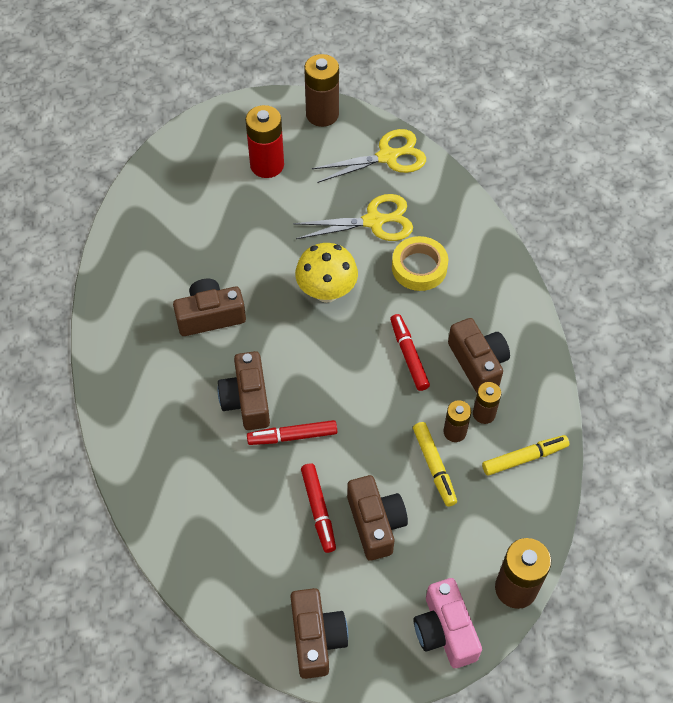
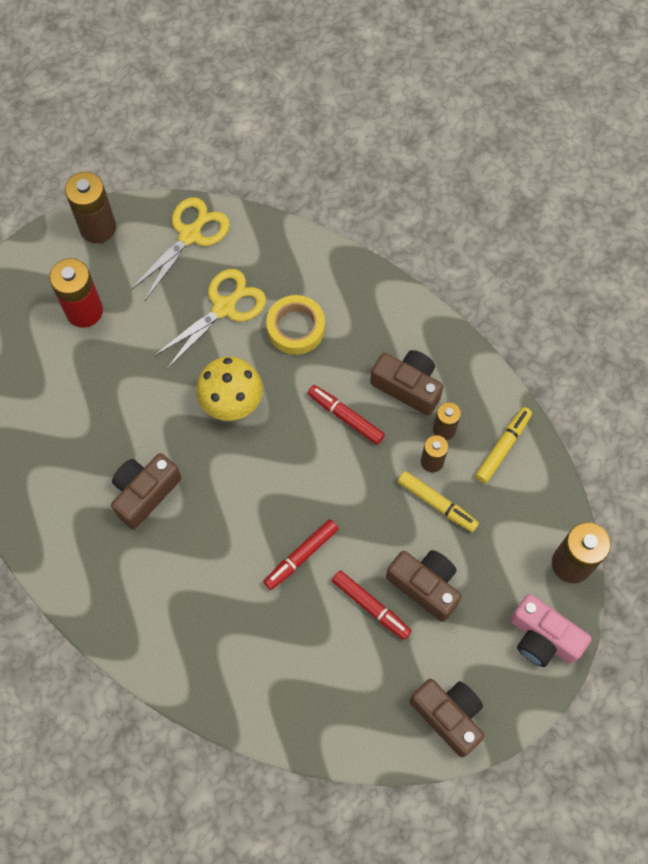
camera: 35 degrees left, 10 degrees up
(247, 400) = (237, 550): brown camera -> none

